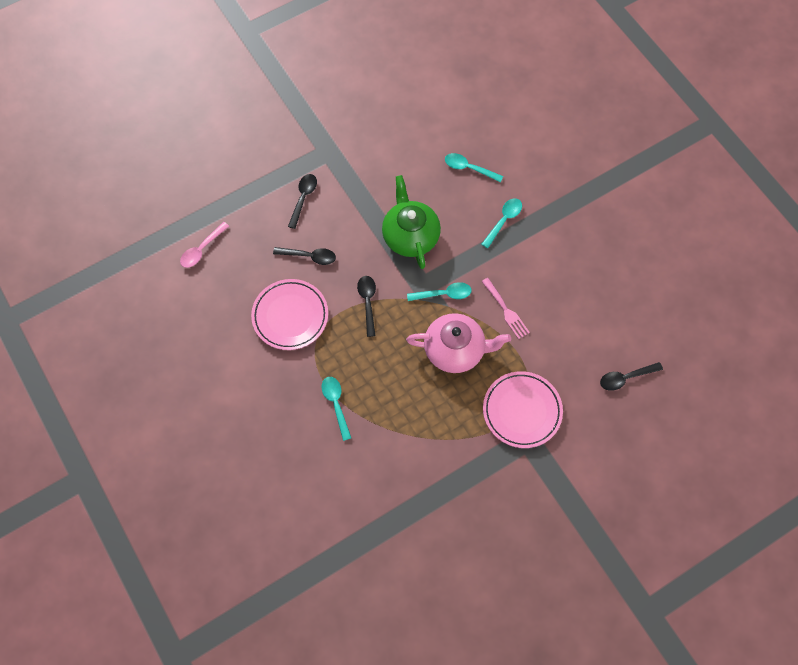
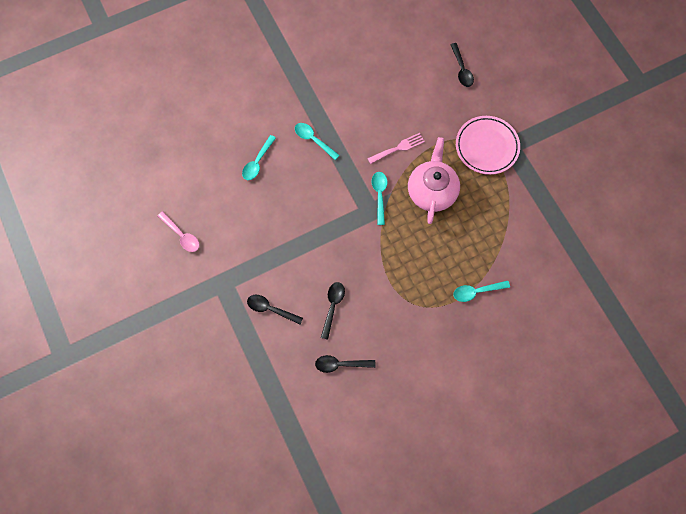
camera: 85 degrees left, 5 degrees up
(202, 249) = (315, 407): pink spoon -> pink spoon (182, 235)
(290, 316) = (391, 326): pink plate -> none
(367, 302) = (382, 258): black spoon -> black spoon (340, 364)
(410, 236) = (320, 217): green teapot -> none

